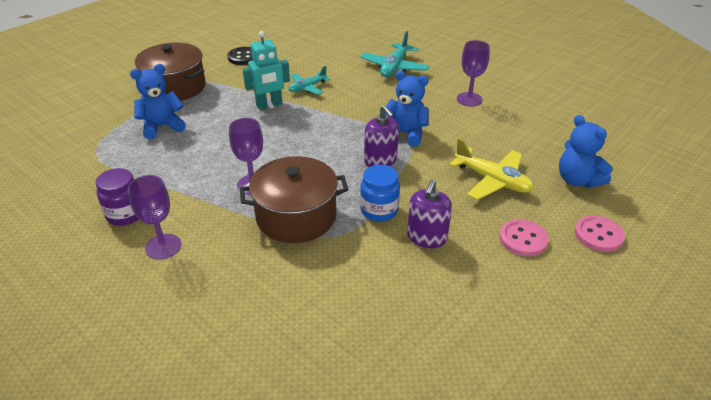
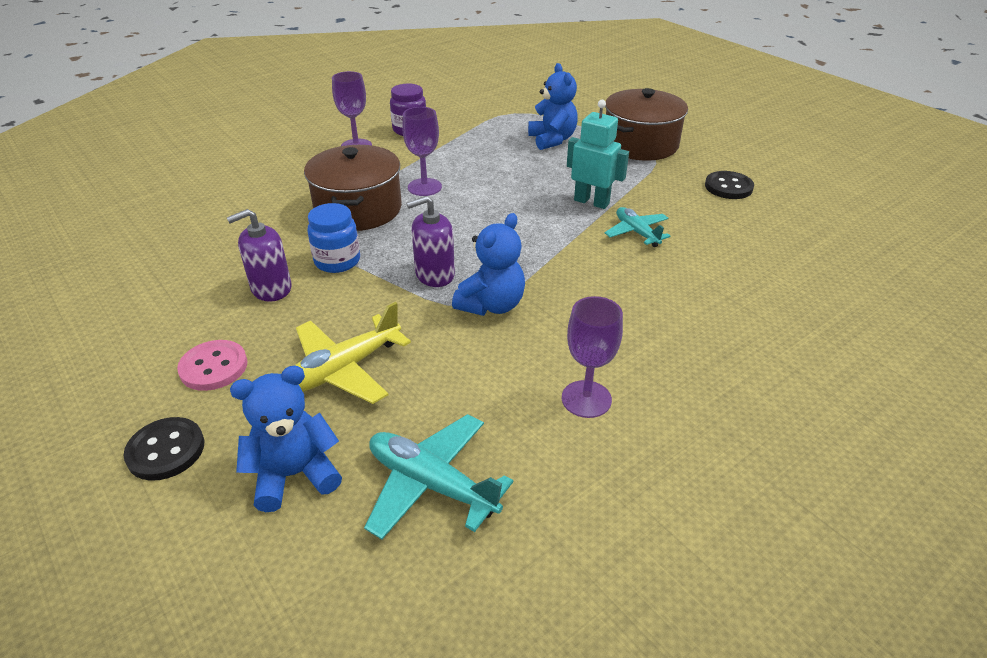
camera: 100 degrees right, 0 degrees up
(269, 105) = (591, 202): turquoise robot -> turquoise robot turned 135 degrees clockwise
(394, 67) = (710, 325): turquoise plane -> turquoise plane (432, 484)
(427, 237) = (271, 288): purple soap dispenser -> purple soap dispenser turned 60 degrees counterclockwise
(598, 235) = (166, 450): pink button -> black button

